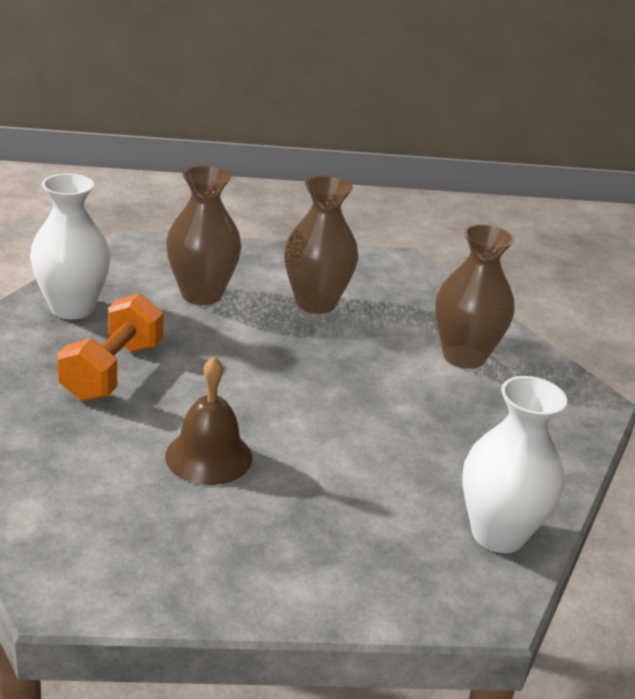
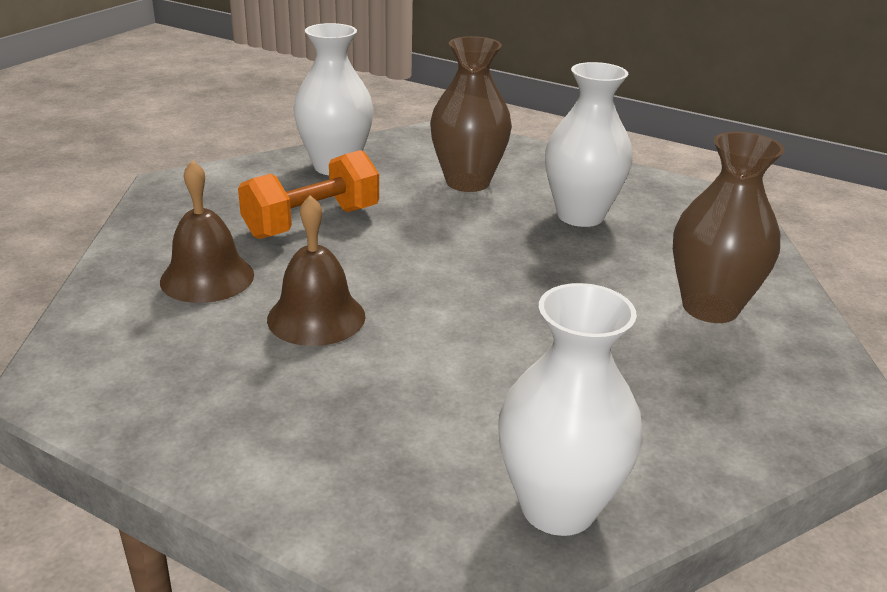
camera: 35 degrees right, 0 degrees up
(80, 452) = (207, 277): none -> brown bell
(315, 303) = (580, 215): brown vase -> white vase

